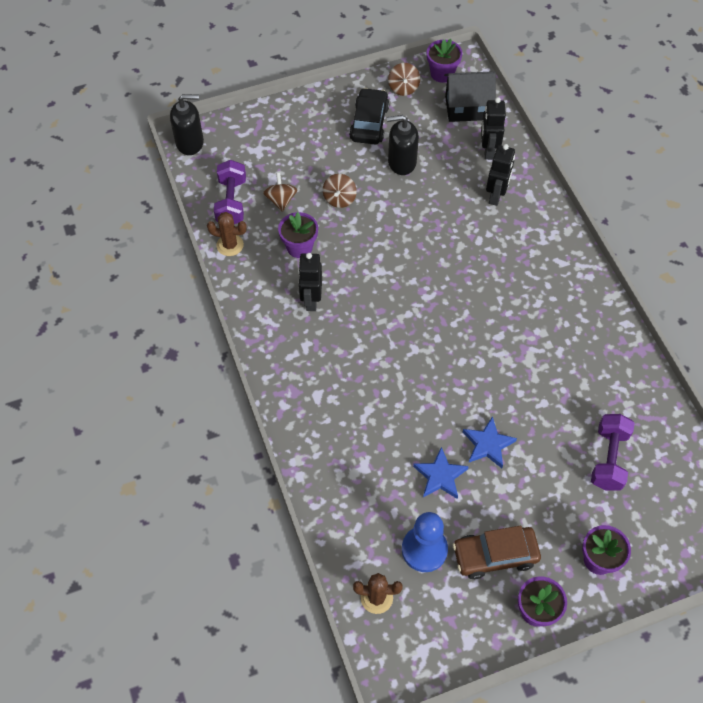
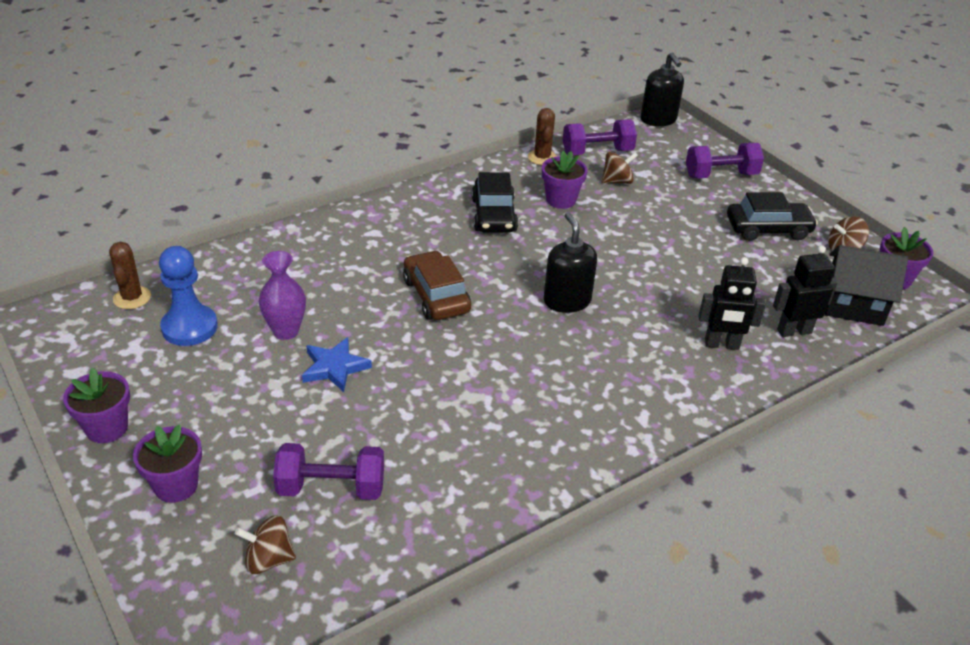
camera: 75 degrees right, 20 degrees down
(289, 127) = (721, 175): none -> purple dumbbell
(311, 300) = (494, 215): black robot -> black car
(339, 199) = (642, 219): brown spinning top -> brown spinning top (268, 559)
(401, 162) = (725, 259): black soap dispenser -> black soap dispenser (567, 301)
(440, 476) = (286, 331): blue star -> purple vase
(466, 108) = (853, 306): black house -> black house turned 60 degrees counterclockwise
(495, 555) = (182, 385): brown car -> brown car (436, 296)

